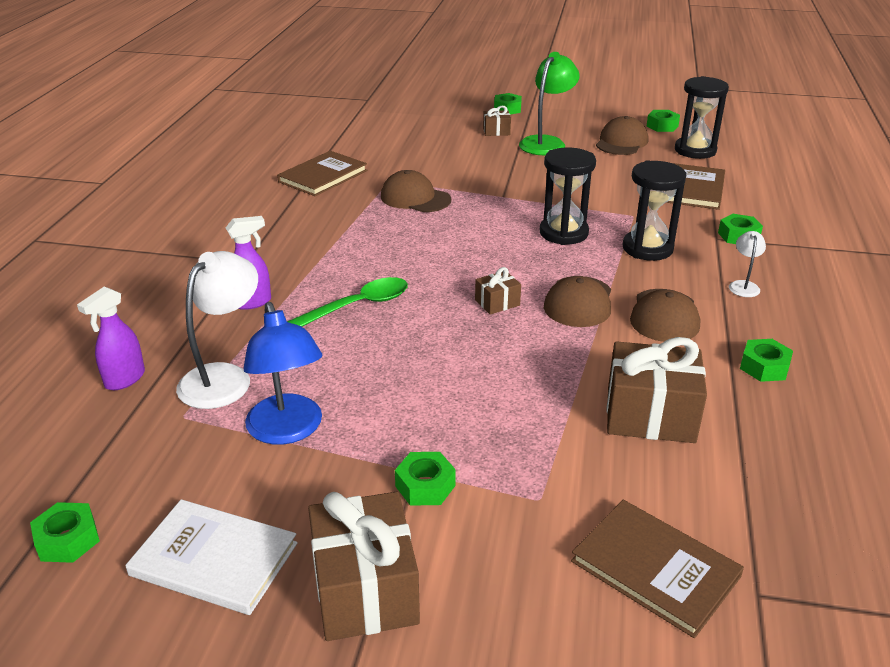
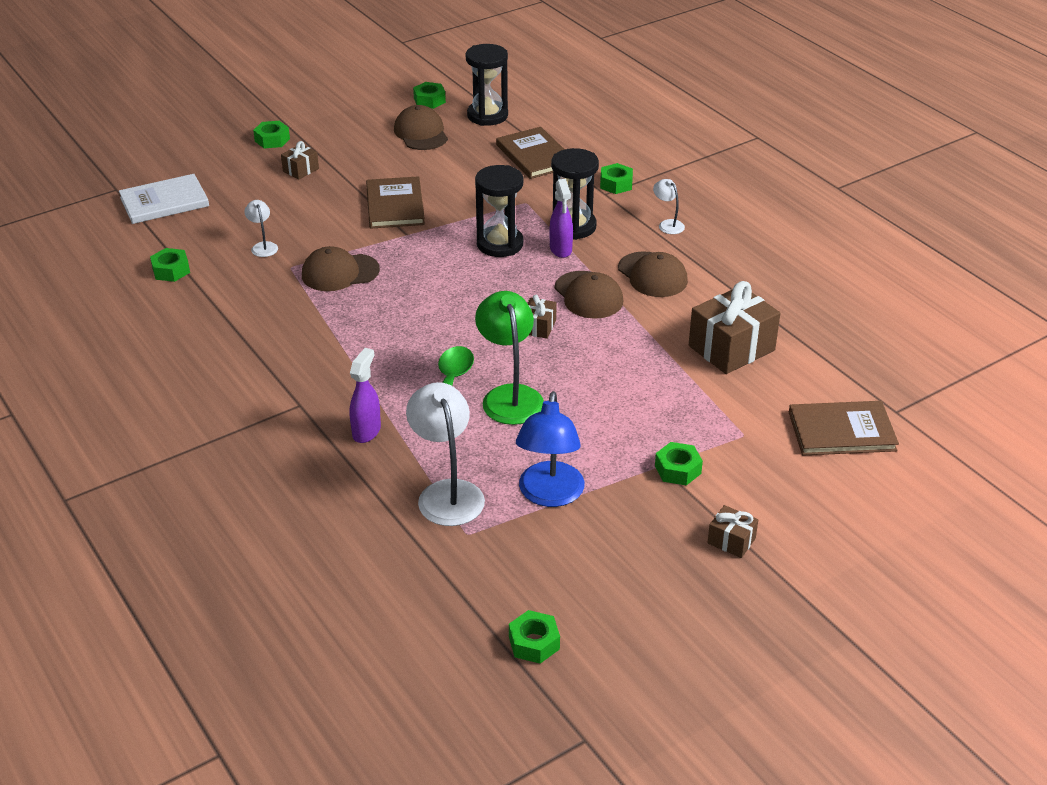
camera: 45 degrees left, 5 degrees up
(124, 379) = (379, 541): purple spray bottle -> purple spray bottle (561, 249)
(214, 559) = (633, 587): white book -> white book (164, 202)
(288, 431) = (549, 495): blue lamp -> blue lamp turned 75 degrees clockwise
(323, 176) = (222, 293): brown book -> brown book (395, 205)
(365, 589) = (731, 541): brown gift -> brown gift, size x0.49
(395, 162) = (263, 246): none -> white lamp
(546, 142) = (361, 162): green lamp -> green lamp (510, 396)
(764, 367) = (749, 278): green nut -> green nut (171, 270)

